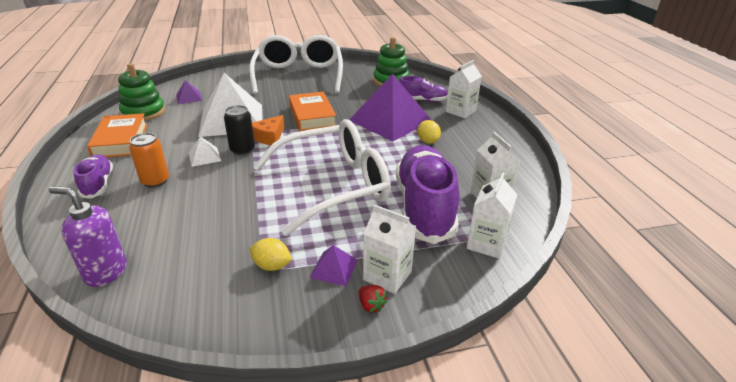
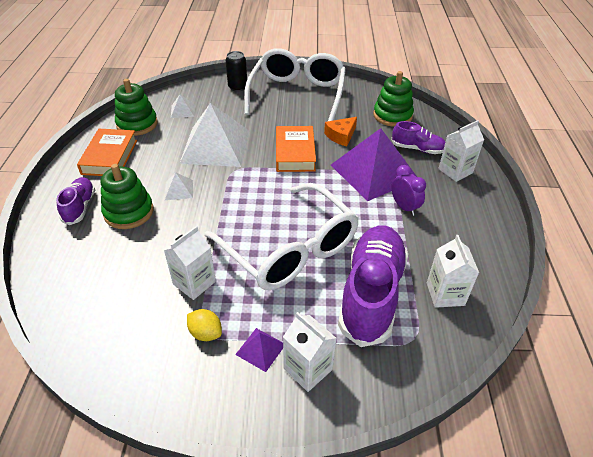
camera: 15 degrees right, 10 degrees up
(106, 272) = (66, 308): purple soap dispenser -> none
(155, 181) = (129, 212): orange can -> green stacking toy
(189, 97) = (182, 111): purple pyramid -> white pyramid
(242, 150) = (215, 187): black can -> black can (237, 87)
(269, 137) = (245, 174): orange cheese -> orange cheese (341, 136)
(333, 186) = (289, 249): white glasses -> white glasses turned 60 degrees clockwise
(371, 305) = (282, 400): red strawberry -> none
(428, 141) = (404, 207): yellow lemon -> purple clock
(486, 243) = (419, 353): white carton -> white carton (194, 283)

